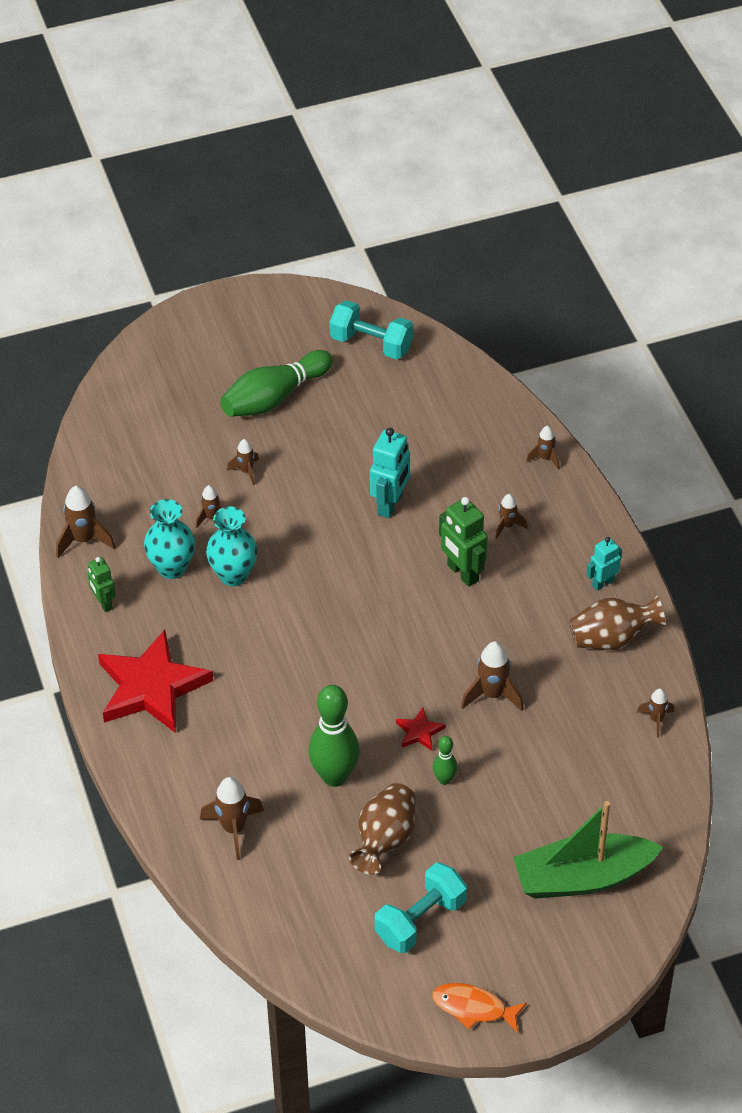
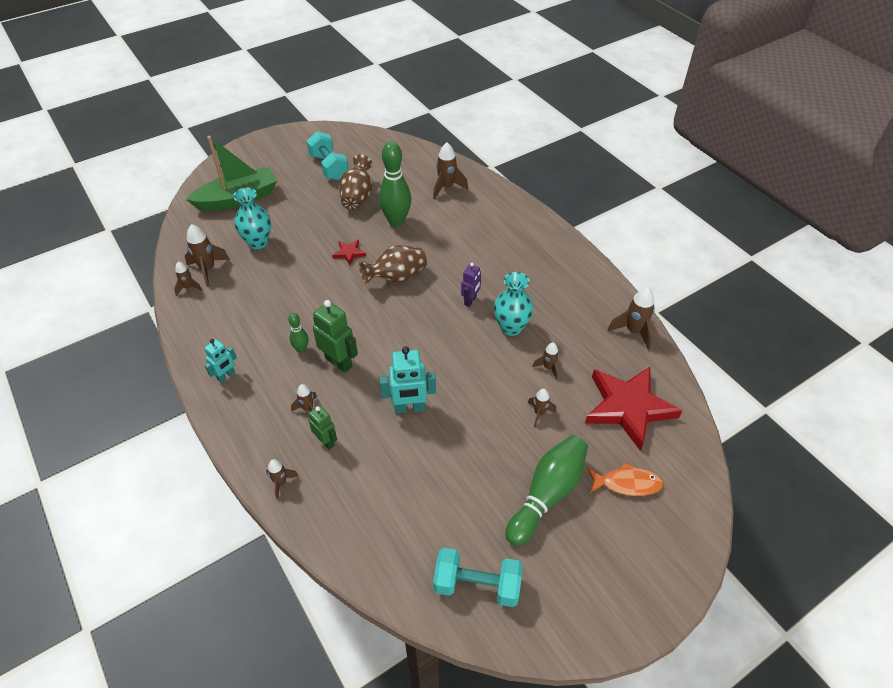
camera: 165 degrees right, 0 degrees up
(104, 603) = (592, 291): green robot -> green robot (326, 441)
(151, 687) = (531, 247): red star -> red star (628, 407)
(172, 568) = (558, 324): turquoise vase -> turquoise vase (258, 242)
(271, 622) = (470, 301): none -> purple robot
(390, 504) = (409, 408): turquoise robot -> turquoise robot turned 105 degrees counterclockwise
(420, 920) = (329, 167): turquoise dumbbell -> turquoise dumbbell turned 60 degrees counterclockwise
(444, 779) = (328, 231): green bowling pin -> green bowling pin (301, 349)
(474, 1008) = (294, 139): orange fish -> orange fish (627, 483)
(492, 694) = (304, 283): brown rocket -> brown rocket (208, 269)
(612, 638) = (219, 335): brown vase -> brown vase (396, 277)

